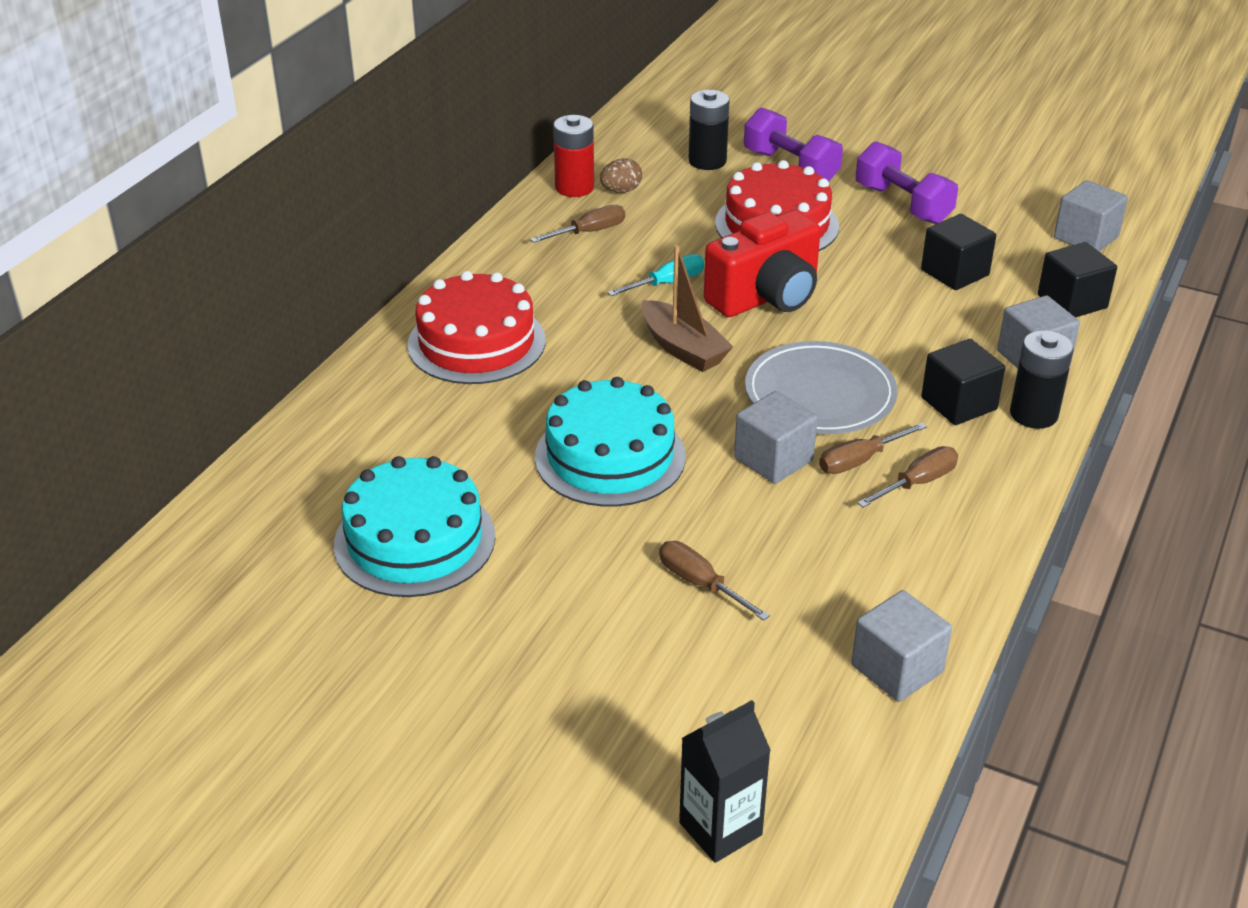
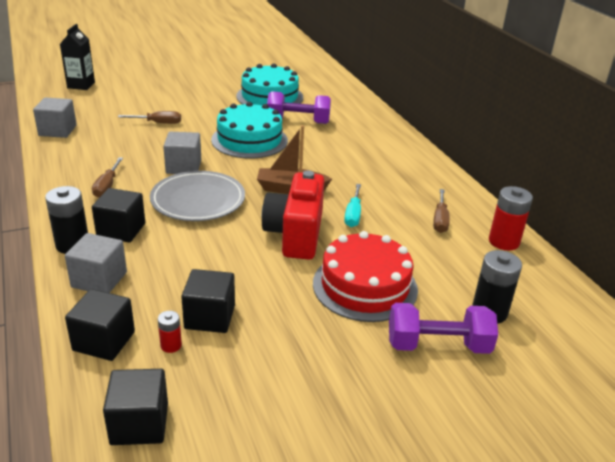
camera: 130 degrees right, 5 degrees down
(476, 342) = (373, 150): red cake -> none
(621, 191) = (481, 255): brown egg -> none
(860, 460) = (144, 183): brown screwdriver -> none
(903, 204) = (317, 361): purple dumbbell -> purple dumbbell (298, 121)
(1013, 270) = (171, 345): none -> red battery
(1086, 237) = (139, 424): grey cube -> black cube

